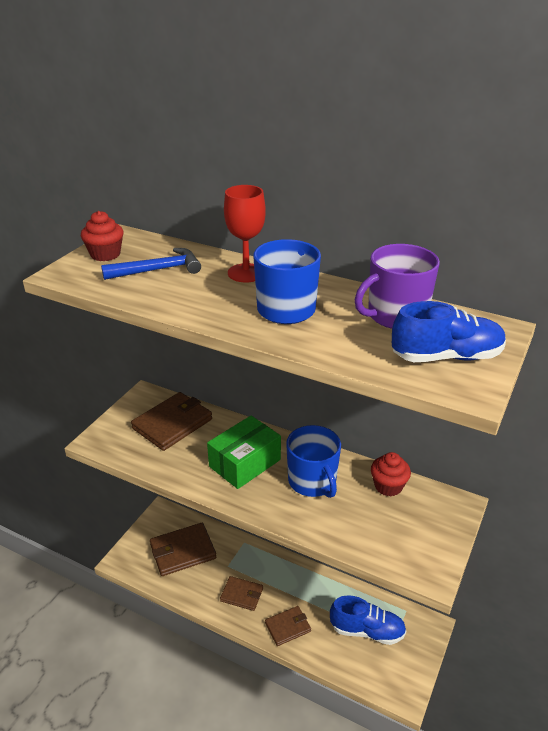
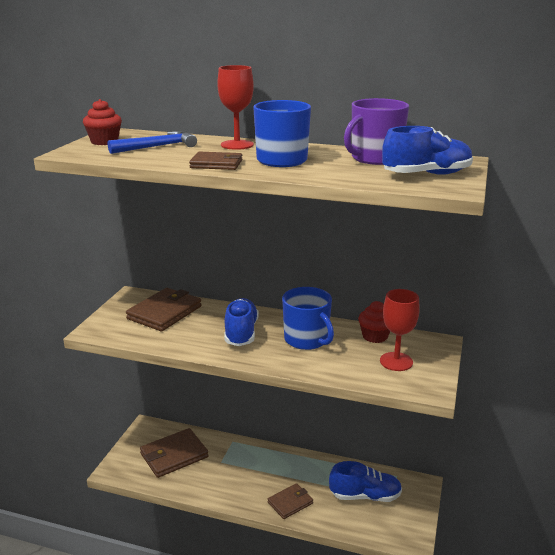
camera: 10 degrees left, 10 degrees down
(242, 595) = (240, 483): brown wallet -> brown wallet (216, 164)
(245, 463) = (241, 333): green box -> blue shoe
(402, 527) = (396, 361): none -> red goblet

